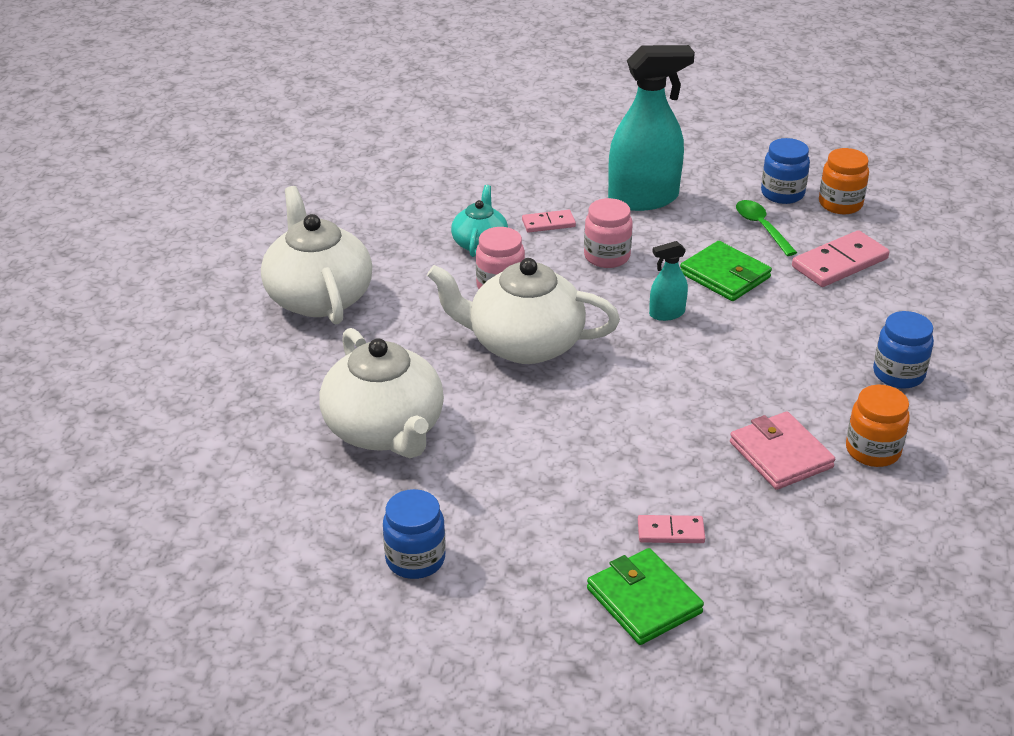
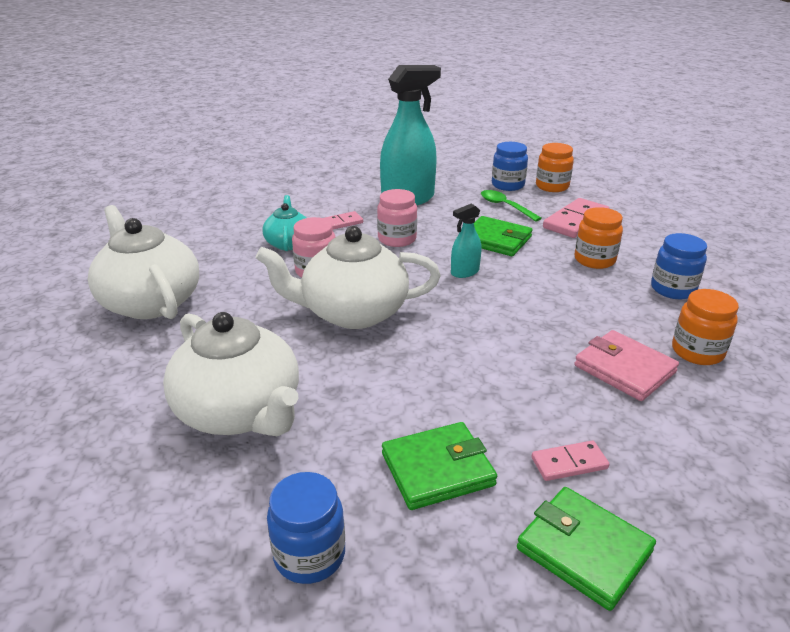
camera: 15 degrees left, 5 degrees down
(547, 514) = (437, 469): none -> green wallet
(829, 321) = (594, 260): none -> orange jar

